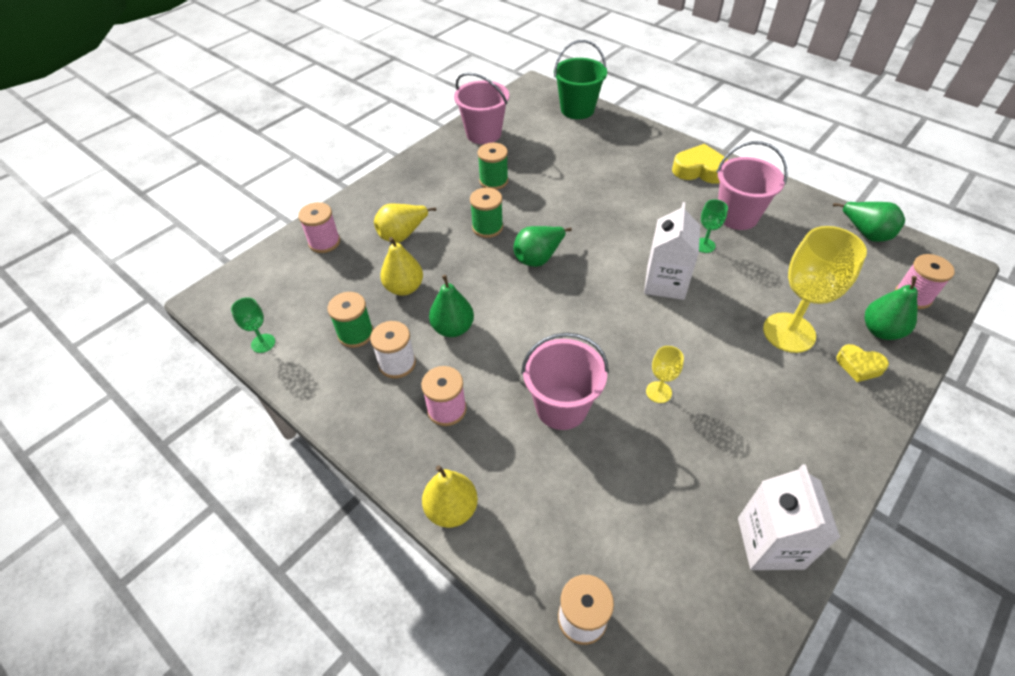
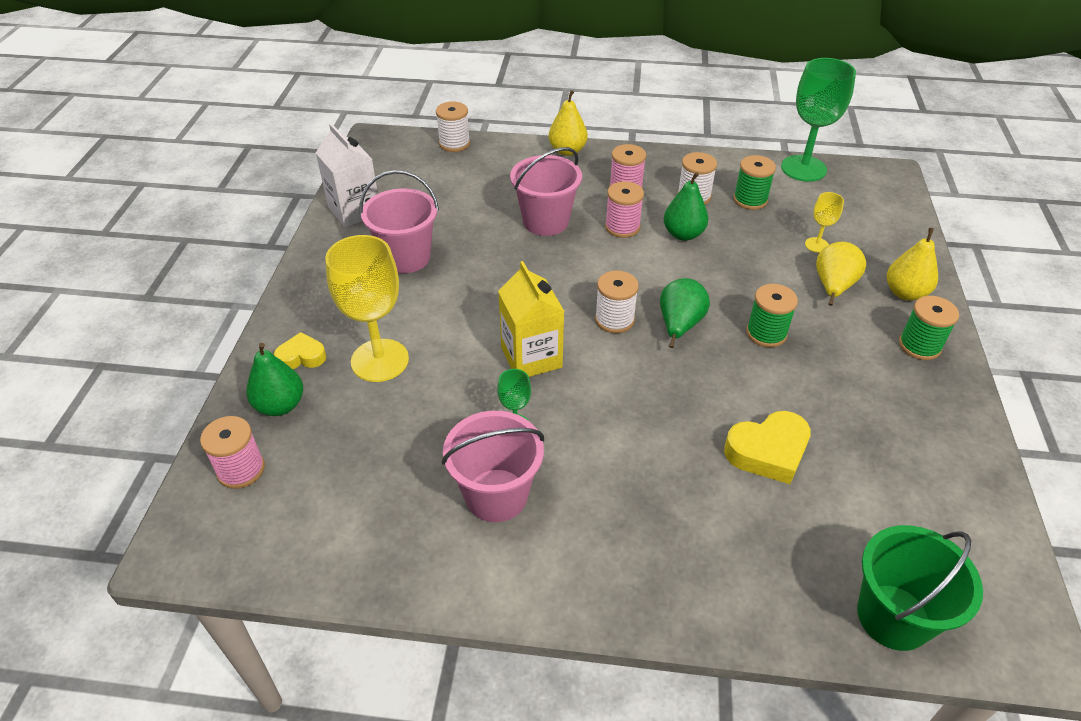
camera: 145 degrees right, 5 degrees down
(263, 343) = (803, 168): green goblet -> green goblet, size x2.11
(324, 242) = (887, 248): pink spool -> pink spool (622, 227)
(404, 288) = (762, 244): yellow pear -> yellow pear (905, 293)
(483, 134) = (949, 472): pink bucket -> pink bucket (406, 257)
(493, 181) = (834, 396): green spool -> green spool (919, 346)
(581, 282) = (614, 320): none -> white spool
(658, 392) = (477, 261): yellow goblet -> yellow goblet (817, 245)
(665, 283) = (531, 357): white carton -> yellow carton
(699, 170) = (594, 565): yellow heart -> yellow heart (768, 452)
(865, 233) = (307, 553): green pear -> none

